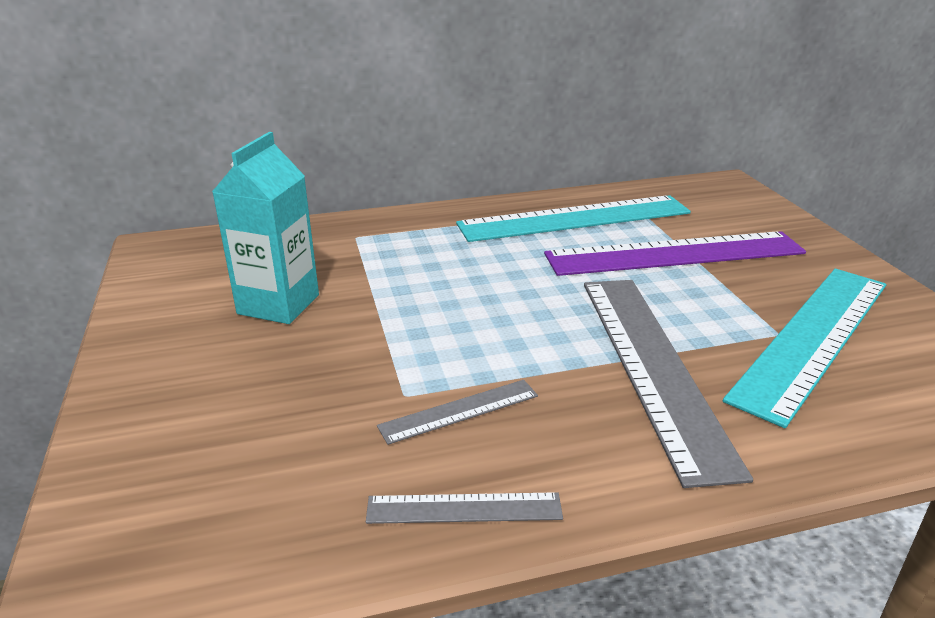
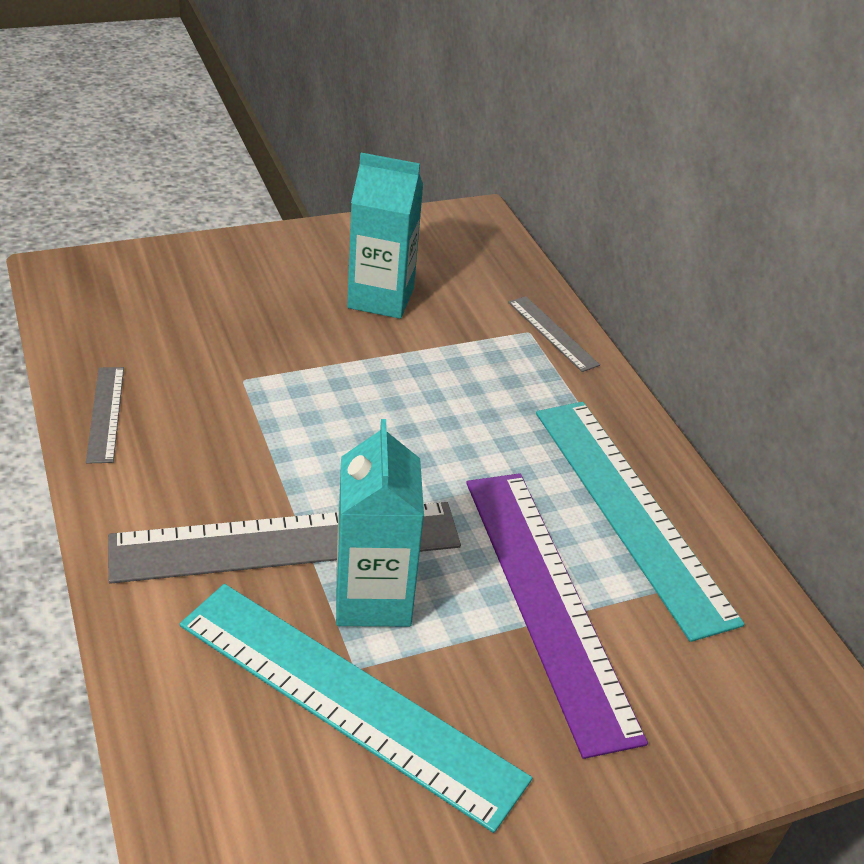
camera: 80 degrees right, 10 degrees up
(459, 411) = (219, 410): grey ruler -> grey ruler (552, 333)
(702, 323) = (373, 598): none -> turquoise carton

